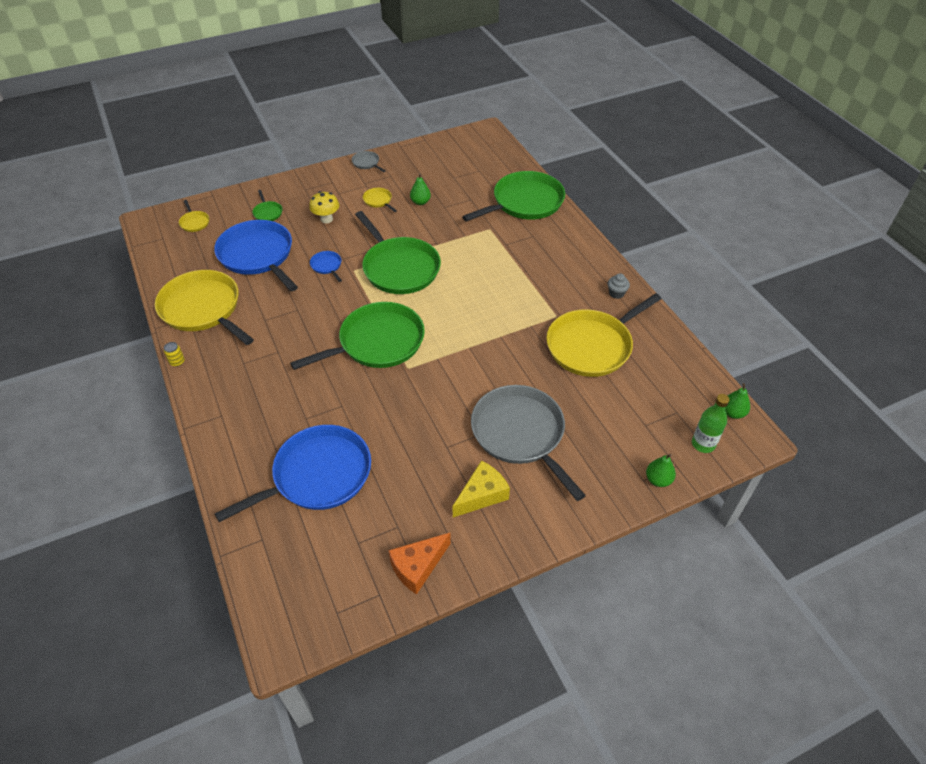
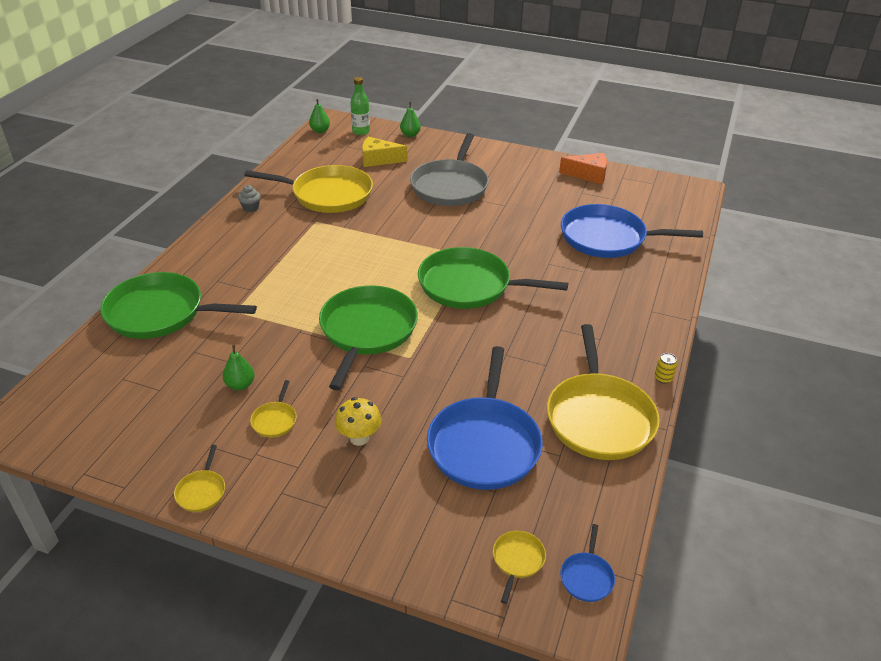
camera: 135 degrees left, 10 degrees down
(267, 212) = (411, 502): green pan -> none
(327, 266) = (428, 379): blue pan -> blue pan (587, 577)
(367, 163) = (202, 491): grey pan -> yellow pan
(482, 495) = (514, 178): yellow cheese -> yellow cheese (378, 160)

